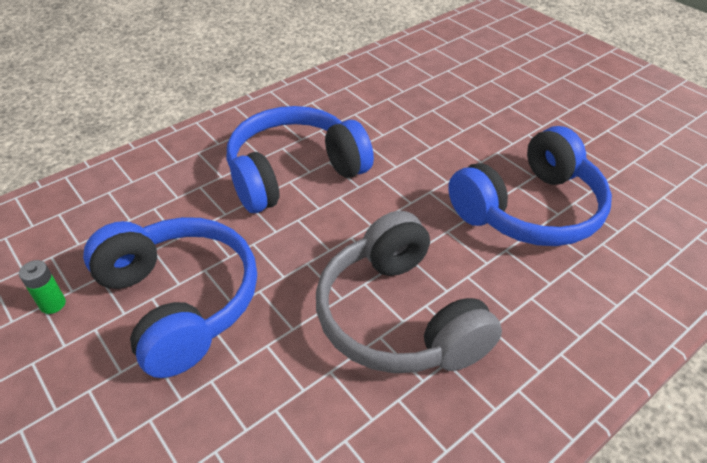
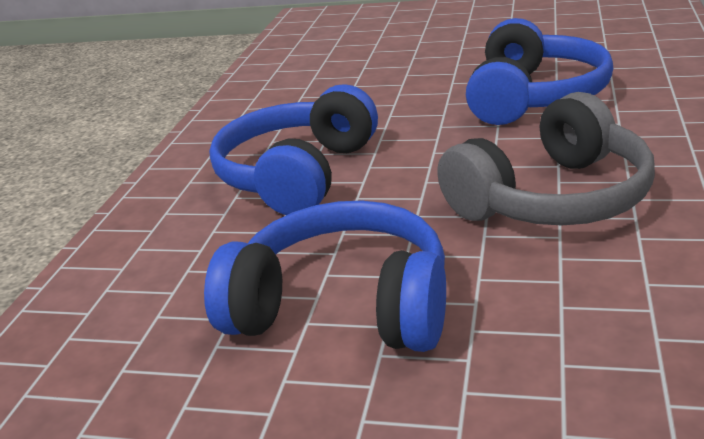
camera: 35 degrees left, 15 degrees down
(53, 304) = (196, 396): green battery -> none
(399, 317) = (552, 198): grey headphones -> grey headphones turned 60 degrees counterclockwise

